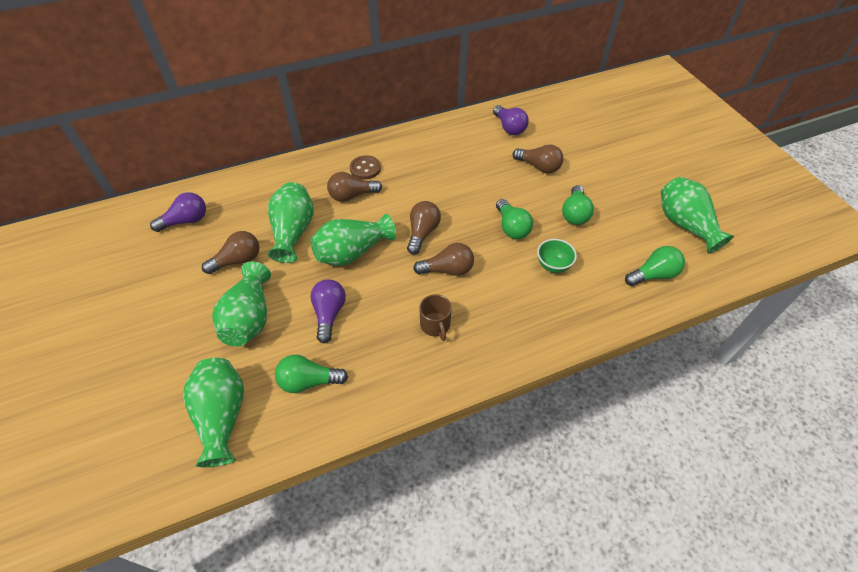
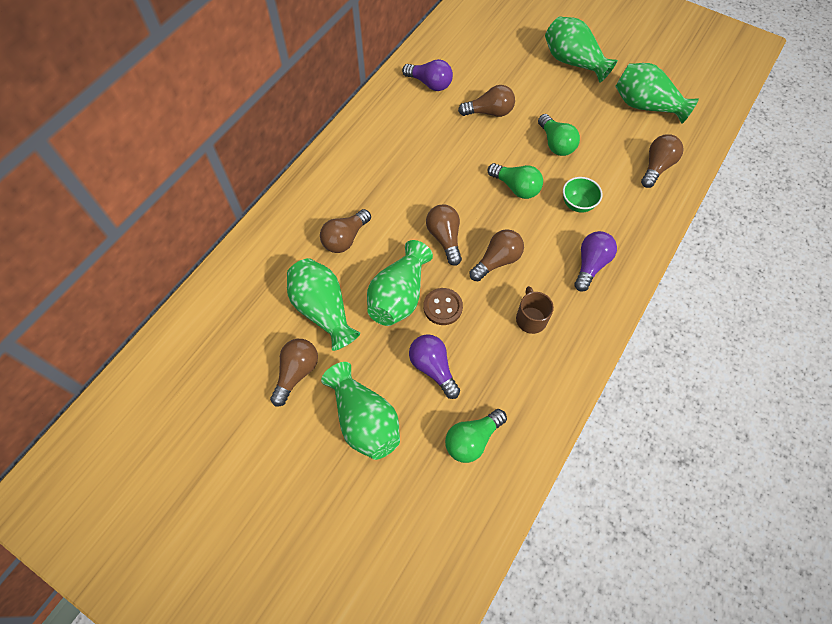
camera: 35 degrees left, 10 degrees up
(186, 221) = (198, 366): purple light bulb -> purple light bulb (590, 264)
(222, 416) = (427, 522): green vase -> green vase (573, 62)
(365, 168) = (331, 202): brown button -> brown button (442, 307)
(435, 325) = (531, 319): brown mug -> brown mug turned 135 degrees counterclockwise
(653, 275) = (656, 167): green light bulb -> brown light bulb

